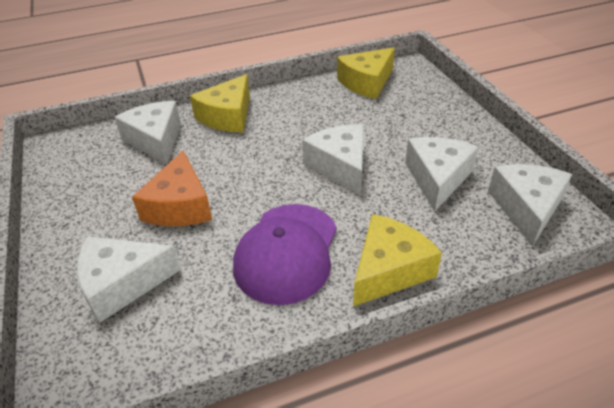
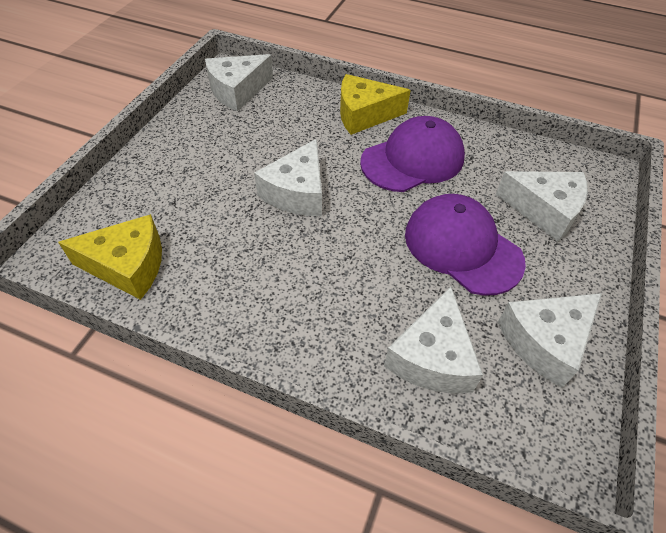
camera: 140 degrees left, 10 degrees up
(179, 206) = (462, 247): orange cheese -> purple cap
(227, 116) = (323, 334): yellow cheese -> none
(437, 178) = (250, 137): white cheese -> white cheese (545, 342)

